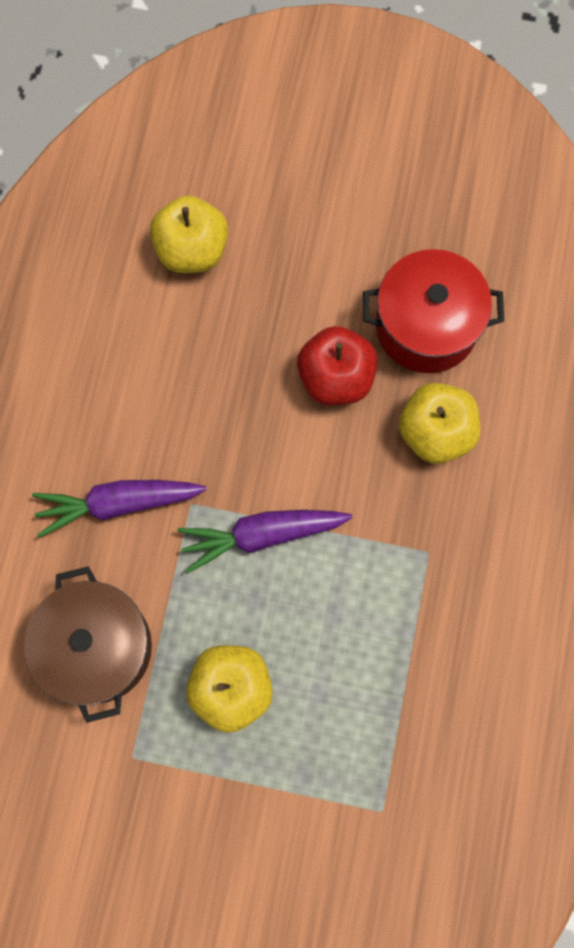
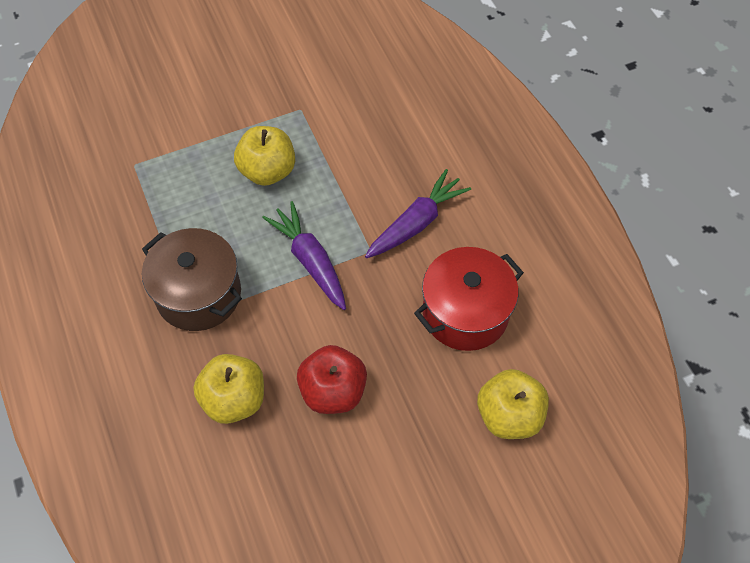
camera: 145 degrees right, 15 degrees down
(97, 647) = (364, 145): brown pot -> brown pot (199, 294)
(262, 535) = (310, 260): purple carrot -> purple carrot turned 75 degrees counterclockwise
(426, 326) = (290, 475): red pot -> red pot (465, 313)

